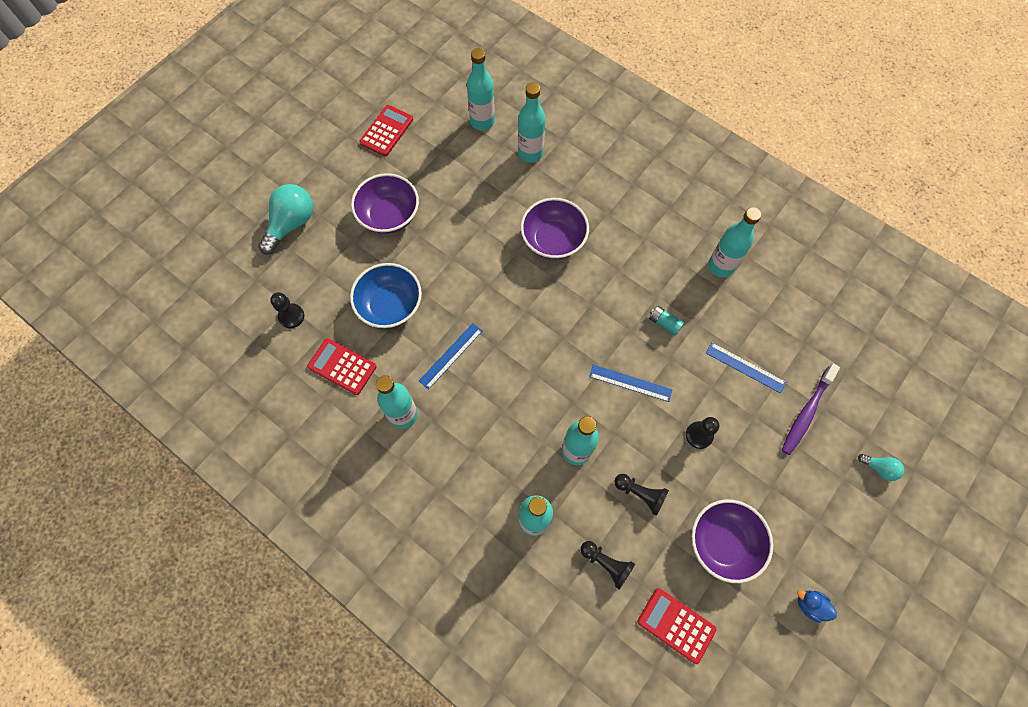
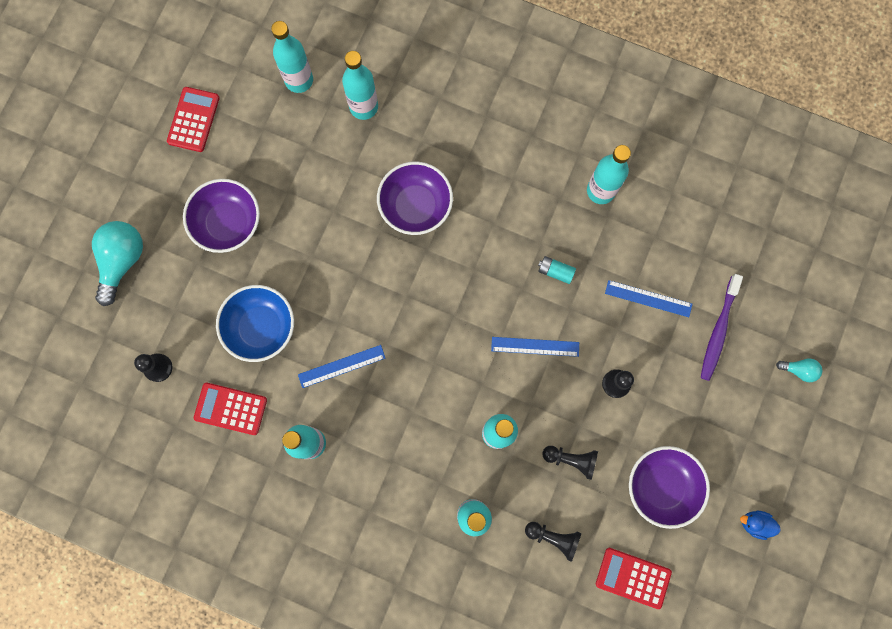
camera: 15 degrees left, 10 degrees up
(451, 355) = (341, 366): blue ruler -> blue ruler turned 45 degrees clockwise

